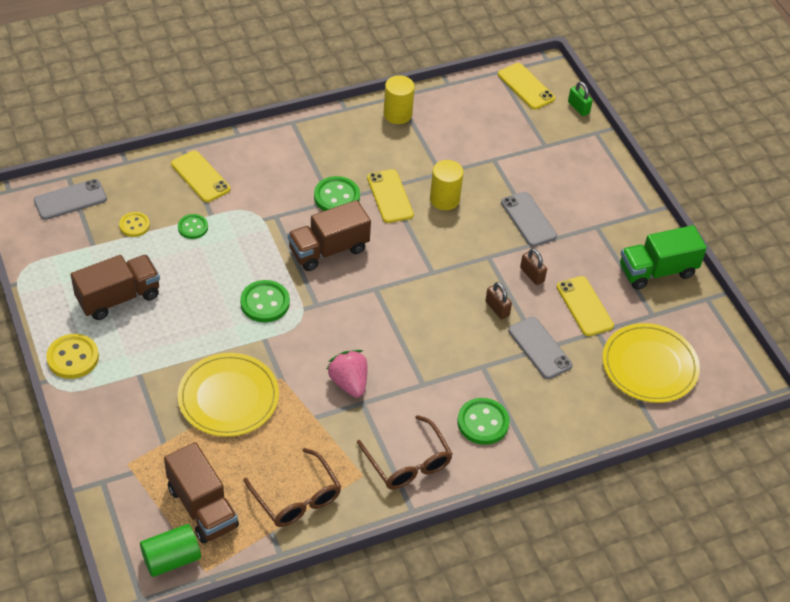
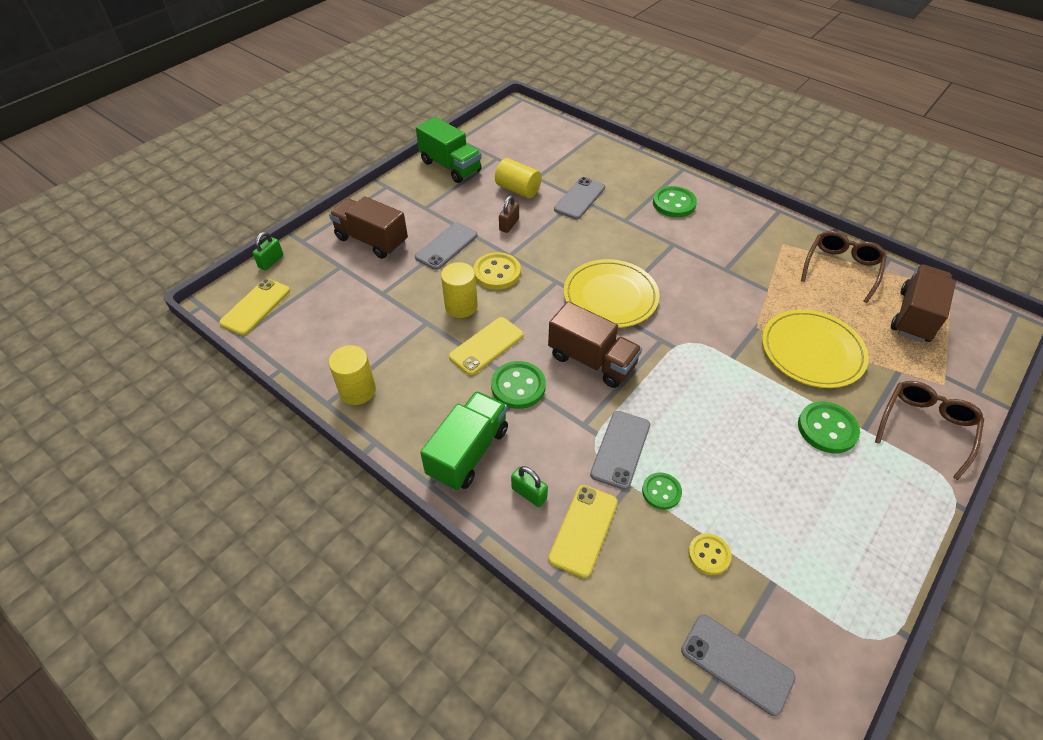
camera: 115 degrees left, 0 degrees up
(73, 358) = (911, 498): yellow button -> yellow button (497, 272)
(118, 298) = (809, 504): brown truck -> brown truck (372, 240)
(171, 559) = (969, 312): green cylinder -> none
(240, 224) = (620, 449): none -> grey phone
(246, 164) = (529, 493): none -> green padlock
(265, 303) = (695, 377): green button -> green button (827, 429)
(301, 148) = (468, 452): none -> green truck
(349, 382) = (716, 284): pink strawberry -> none
(408, 463) = (747, 226): brown glasses -> brown glasses (925, 427)
(497, 308) = (562, 231): brown padlock -> none
(584, 306) = (518, 189): yellow phone -> yellow cylinder
(649, 366) = (546, 147): yellow plate -> yellow plate (610, 296)

